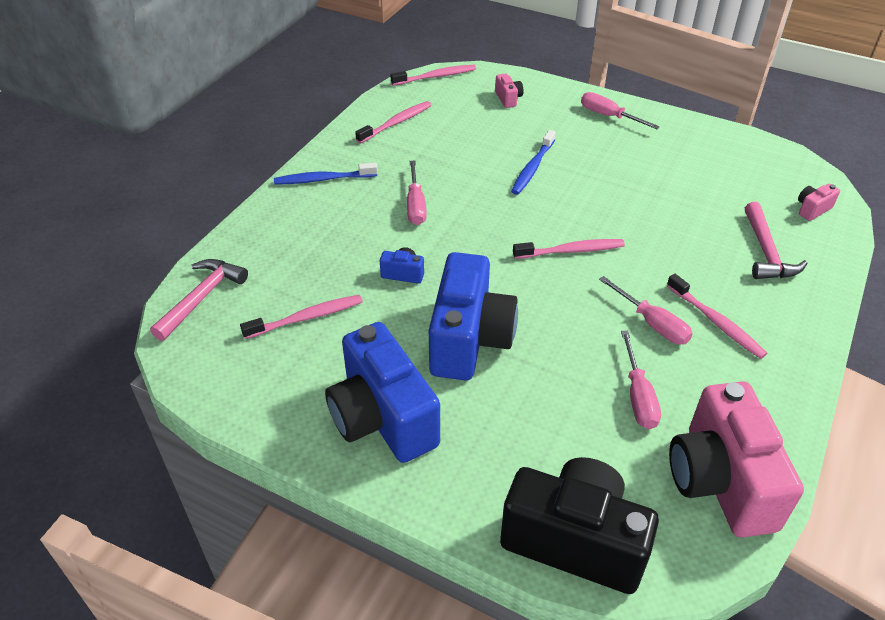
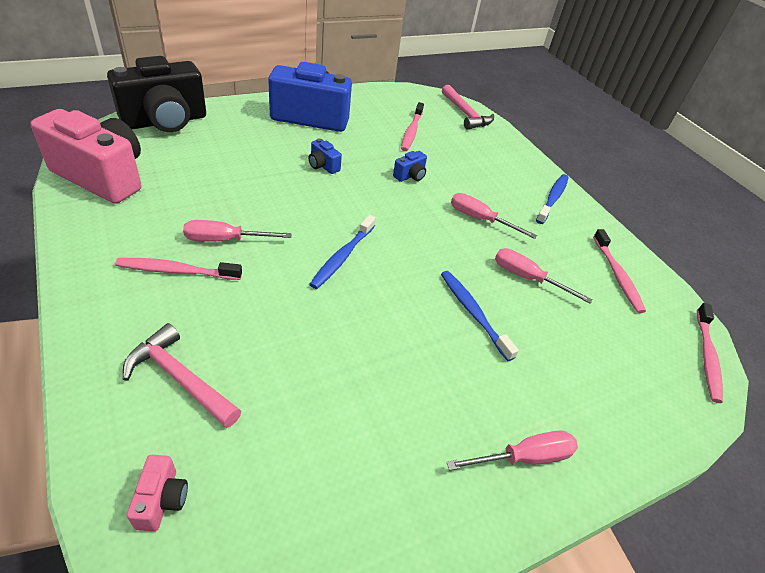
camera: 120 degrees right, 0 degrees up
(469, 340) = (323, 166): blue camera -> blue camera, size x0.40
(508, 99) = (623, 386): pink camera -> none
(571, 251) = (342, 257): pink toothbrush -> blue toothbrush
(638, 396) = (191, 191): pink screwdriver -> pink screwdriver (527, 278)

